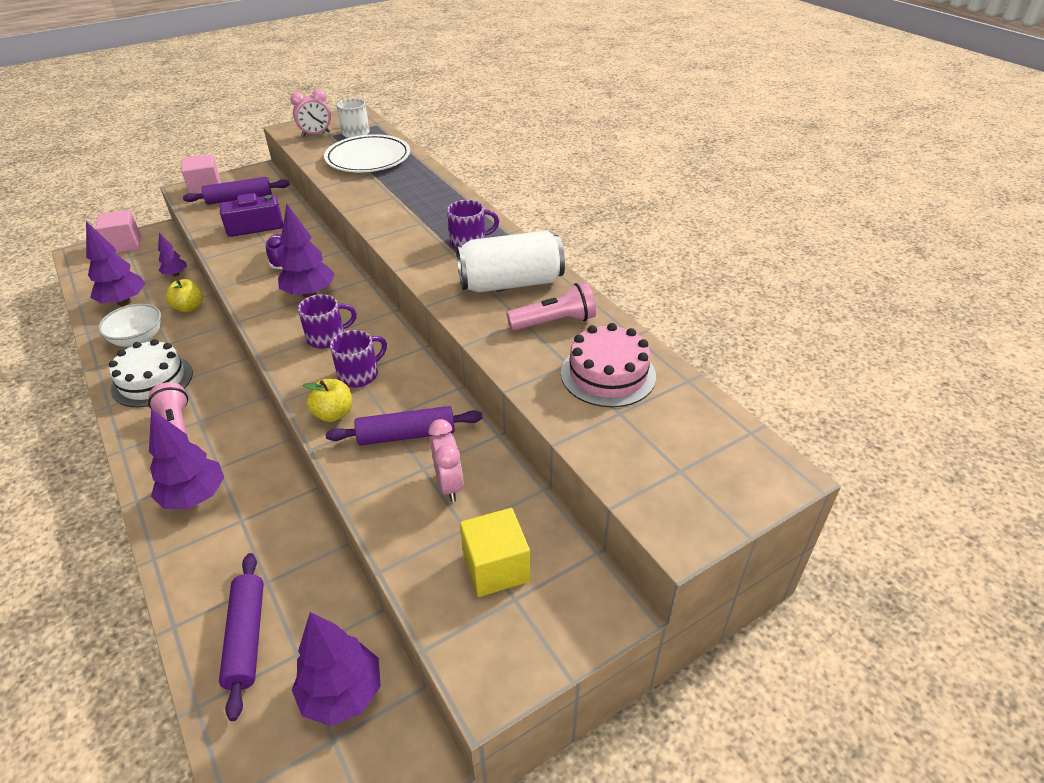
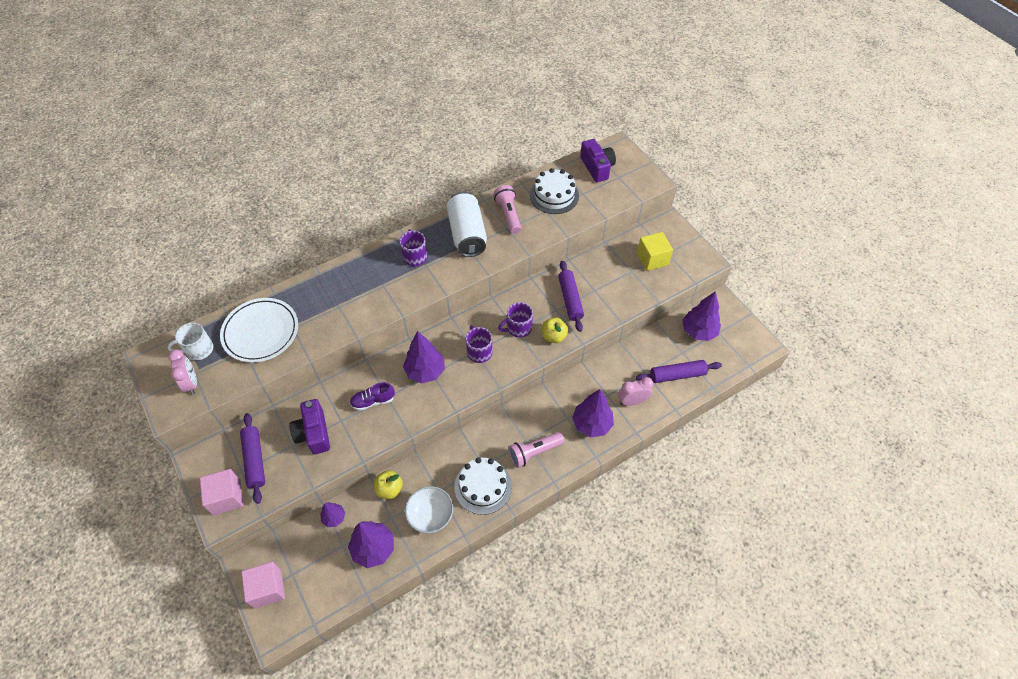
camera: 90 degrees left, 15 degrees up
(359, 374) = (518, 328): purple mug -> purple mug turned 75 degrees counterclockwise
(449, 485) = (605, 278): pink clock -> pink clock (632, 401)
(608, 374) = (554, 195): pink cake -> white cake
(700, 436) = (597, 167): none -> purple camera

